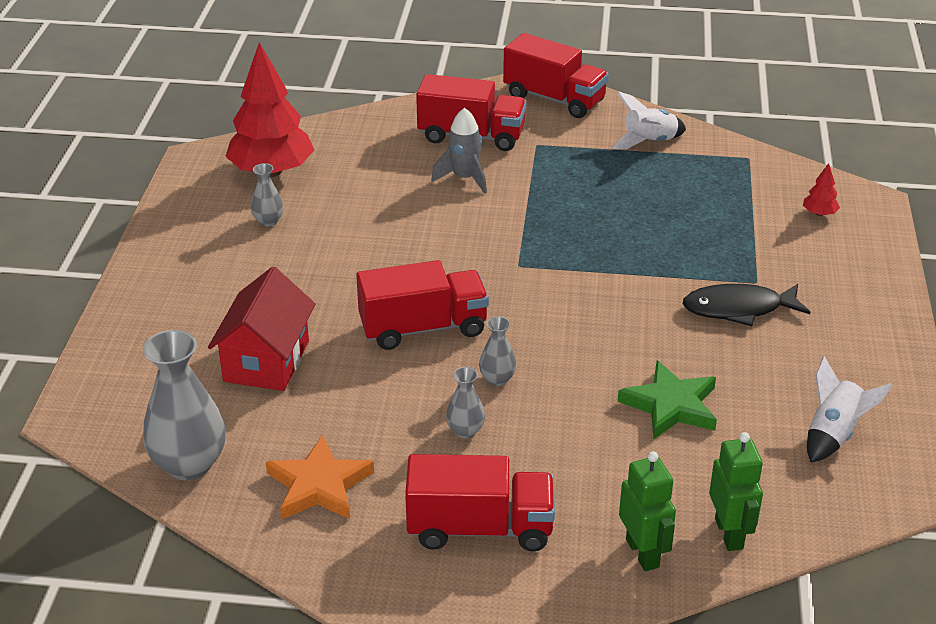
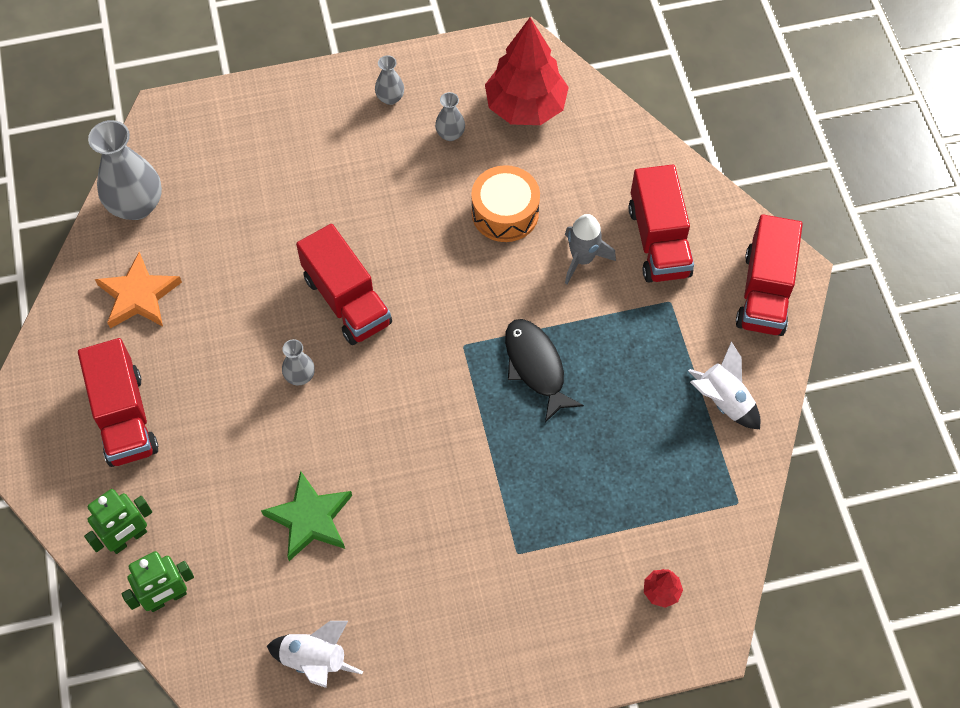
camera: 70 degrees right, 25 degrees up
(266, 361) = (266, 207): red house -> none
(384, 209) = (505, 213): none -> orange drum
(465, 431) = (229, 373): grey vase -> grey vase (390, 98)
(738, 309) = (468, 546): black fish -> black fish (536, 367)

